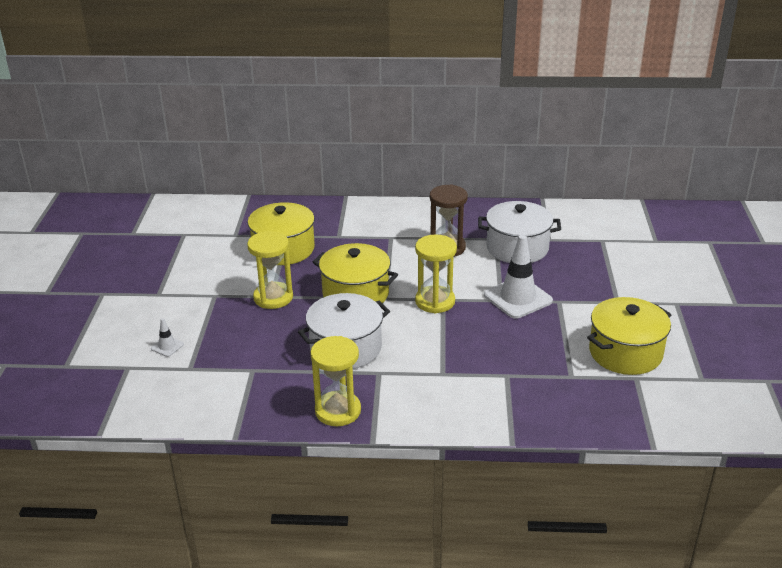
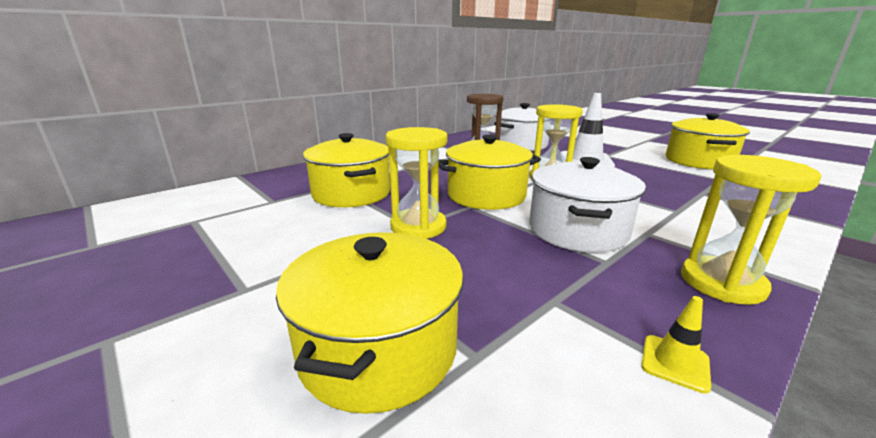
camera: 45 degrees left, 10 degrees down
(167, 346) = (378, 348): white traffic cone -> yellow pot
(242, 412) = (675, 363): none -> yellow traffic cone

